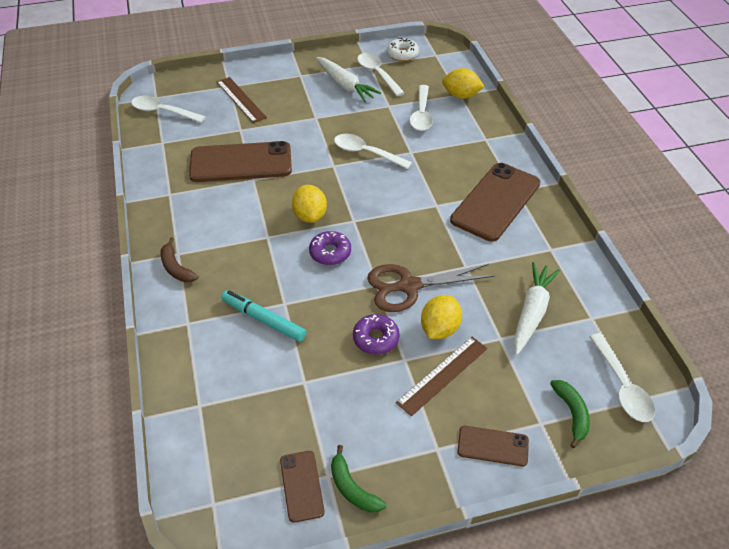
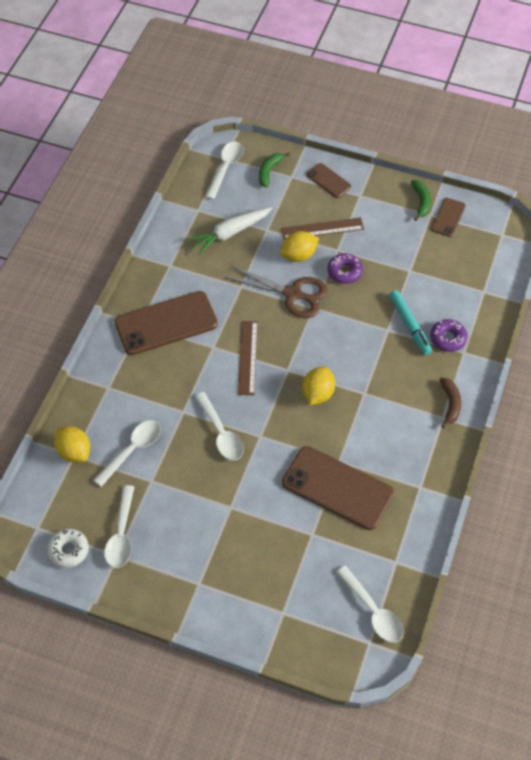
camera: 145 degrees left, 10 degrees up
(241, 99) = (284, 581): brown ruler -> brown ruler (248, 357)
(330, 252) = (327, 351): purple donut -> purple donut (448, 338)
(345, 85) = (167, 537): white carrot -> none

